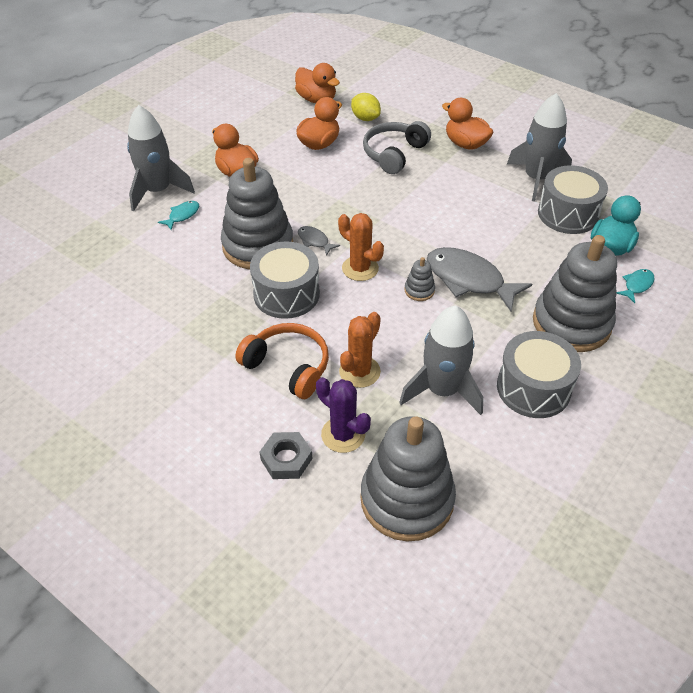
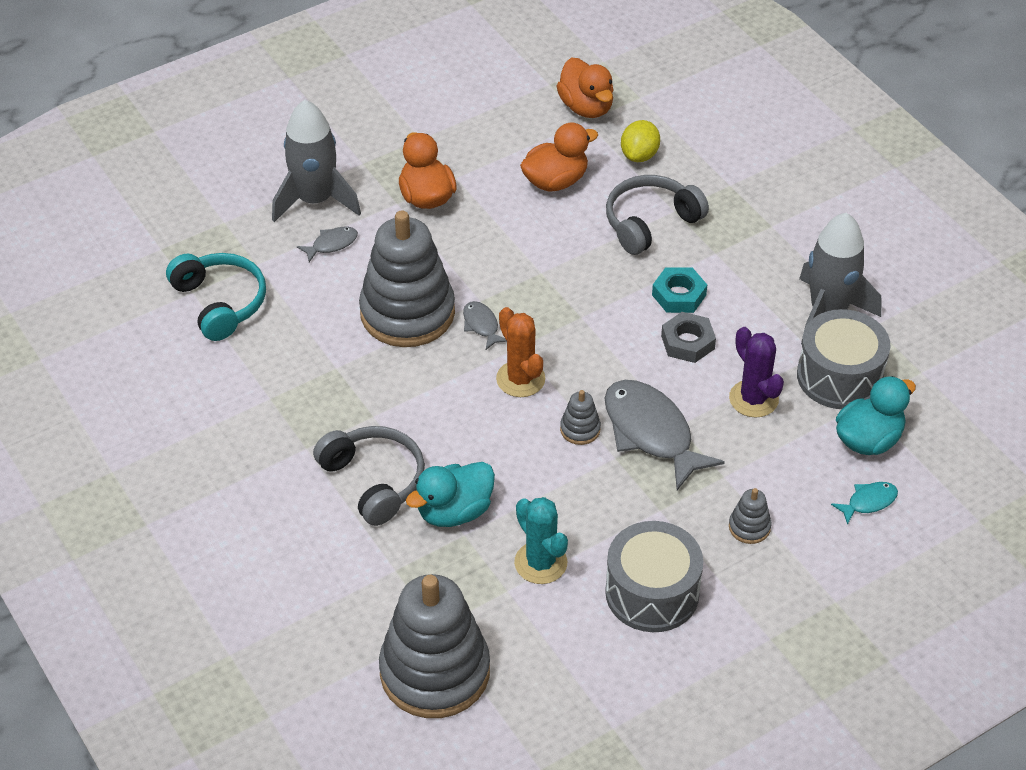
camera: 20 degrees right, 0 degrees up
(114, 273) = (220, 303): none -> turquoise headphones
(182, 215) = (331, 244): turquoise fish -> grey fish
(286, 294) = (413, 388): grey drum -> none
(286, 459) = (324, 587): grey nut -> grey nut (688, 342)
(288, 366) = (374, 481): orange headphones -> grey headphones
(343, 434) = (399, 579): purple cactus -> purple cactus (753, 399)
(359, 372) = (454, 511): orange cactus -> turquoise duck
(365, 118) = (639, 155): yellow lemon -> yellow lemon turned 45 degrees clockwise
(437, 191) = (679, 295): none -> turquoise nut
(442, 390) = (540, 563): grey rocket -> turquoise cactus
(465, 144) = (759, 232): orange duck -> none
(571, 323) = (749, 527): grey stacking toy -> grey stacking toy, size x0.40

